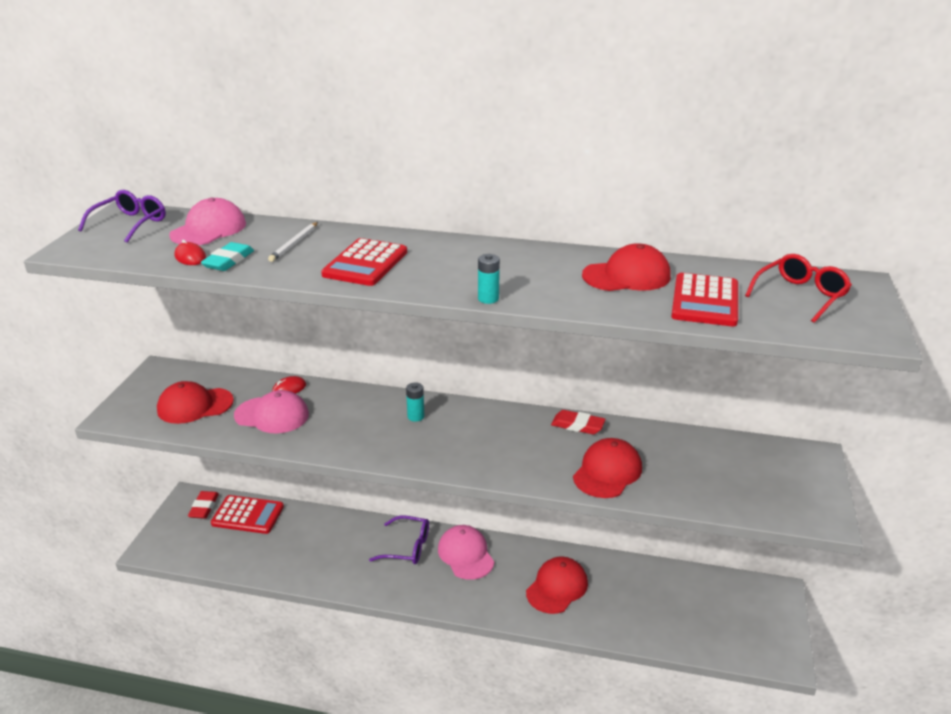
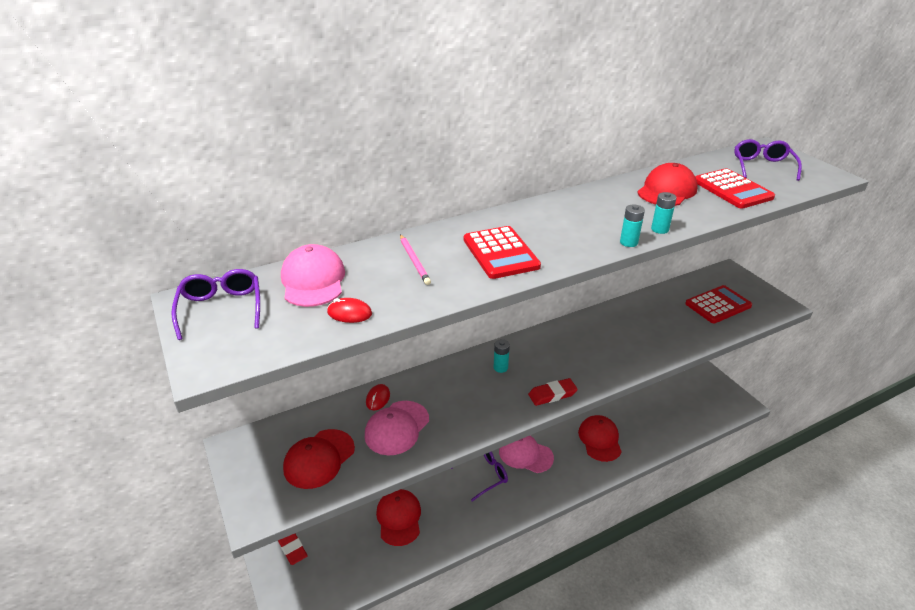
camera: 40 degrees left, 5 degrees up
(228, 261) = (390, 300): turquoise eraser -> none
(247, 515) = (338, 530): red calculator -> red calculator (718, 305)
(272, 415) = (397, 428): pink cap -> pink cap turned 150 degrees clockwise
(294, 244) = (414, 261): white pencil -> pink pencil
(541, 301) = (659, 229): none -> turquoise battery
(577, 425) = (601, 318): red eraser -> red eraser (552, 394)
(607, 472) = (658, 339): red cap -> red cap (399, 518)
(800, 295) = (762, 166): red glasses -> purple glasses

